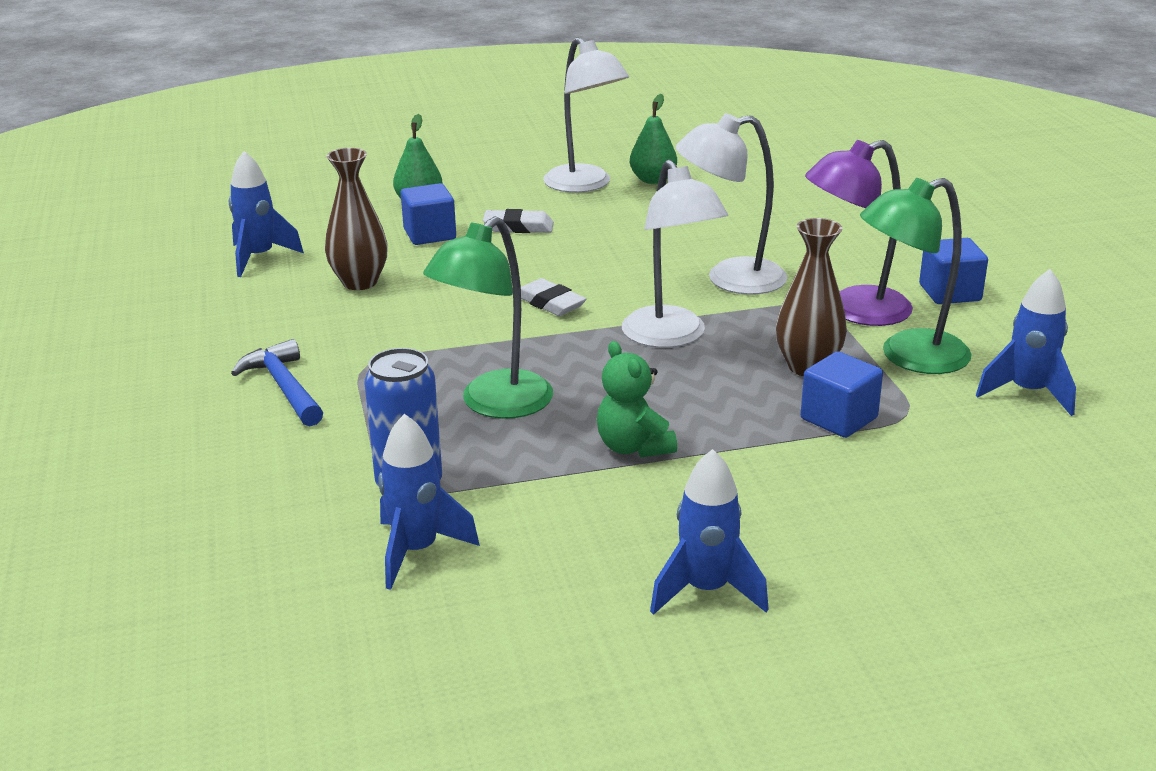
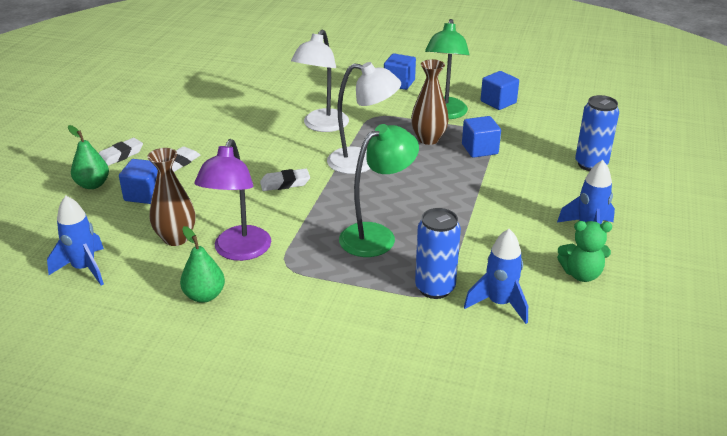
camera: 60 degrees left, 5 degrees up
(284, 387) = (281, 304): blue hammer -> none
(494, 404) = (377, 235): green lamp -> green lamp turned 105 degrees counterclockwise
(495, 193) = (120, 156): none -> white eraser
(585, 185) = (154, 125): white lamp -> none
(633, 447) = (457, 208): green teddy bear -> green teddy bear (581, 274)
(653, 180) = (179, 105): green pear -> green pear (204, 296)
(854, 310) = (390, 109): purple lamp -> purple lamp (239, 251)
(940, 542) = (591, 164): none -> blue can
(1027, 393) = (498, 102): blue rocket -> blue cube

